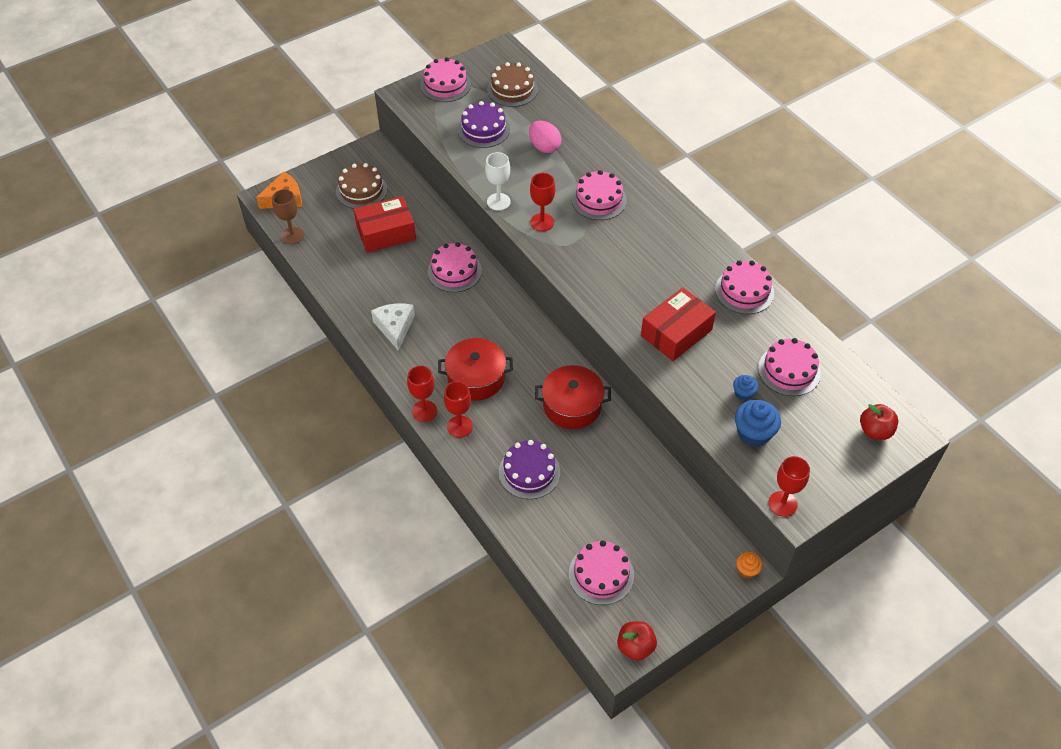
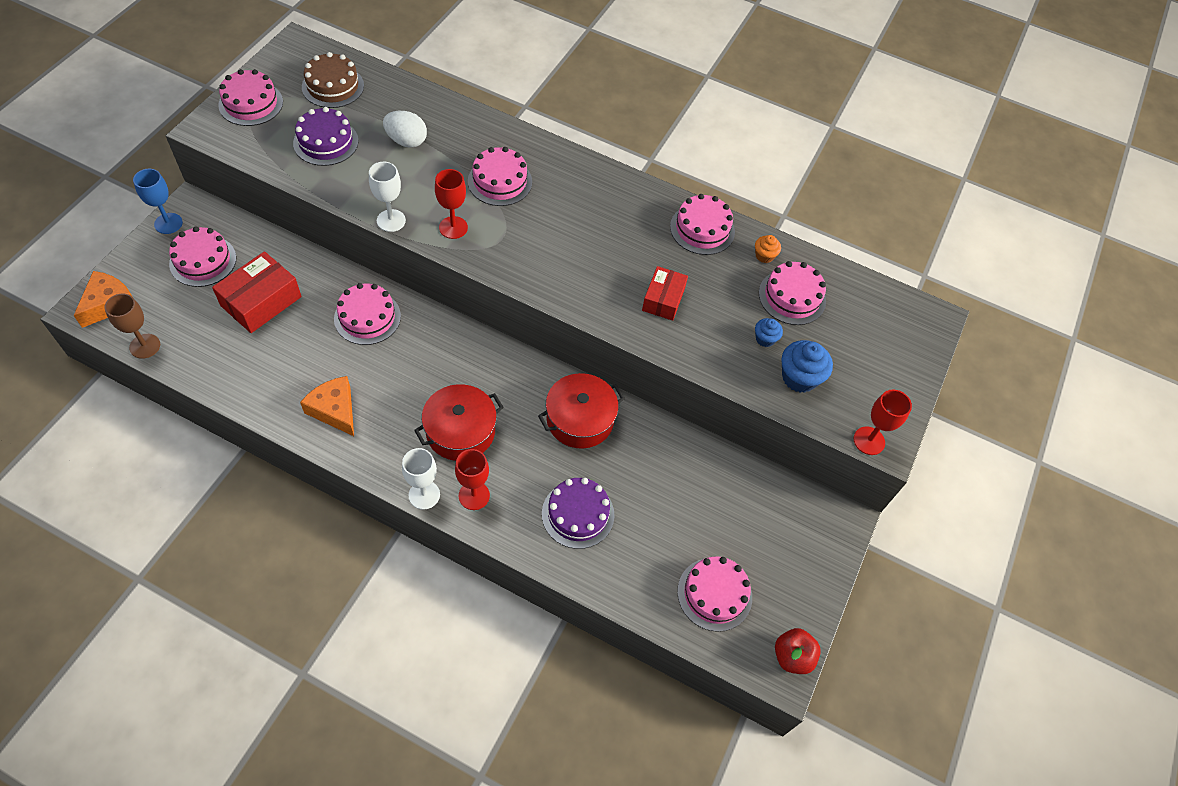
camera: 35 degrees left, 5 degrees up
(352, 156) = (168, 223): none -> blue goblet
(361, 190) = (203, 261): brown cake -> pink cake
(395, 327) = (334, 410): white cheese -> orange cheese
(424, 411) = (424, 495): red goblet -> white goblet
(544, 147) = (406, 141): pink egg -> white egg
(676, 332) = (663, 299): red box -> red box, size x0.65
(747, 570) = (845, 520): orange cupcake -> orange cupcake (764, 256)
(875, 431) = (903, 327): red apple -> none

